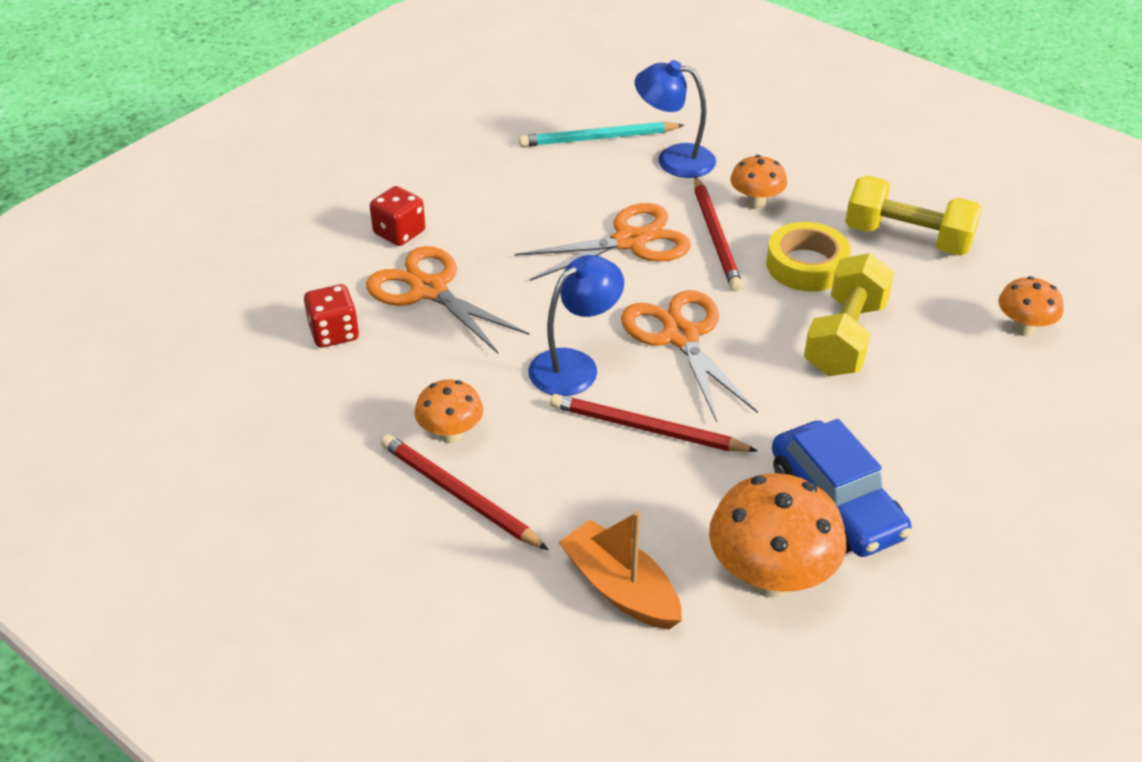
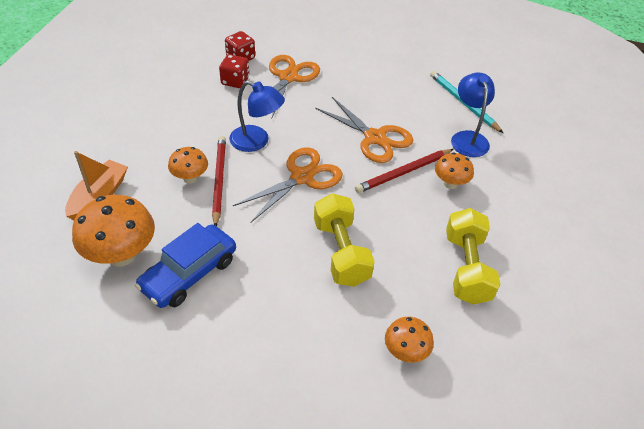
camera: 65 degrees right, 5 degrees up
(399, 233) = (327, 56): red dice -> red dice (235, 81)
(451, 434) = (186, 112): orange mushroom -> orange mushroom (190, 178)
(459, 495) = (146, 126): red pencil -> none
(806, 265) = (402, 220): yellow tape -> none
(845, 337) = (341, 252): yellow dumbbell -> yellow dumbbell turned 75 degrees clockwise

